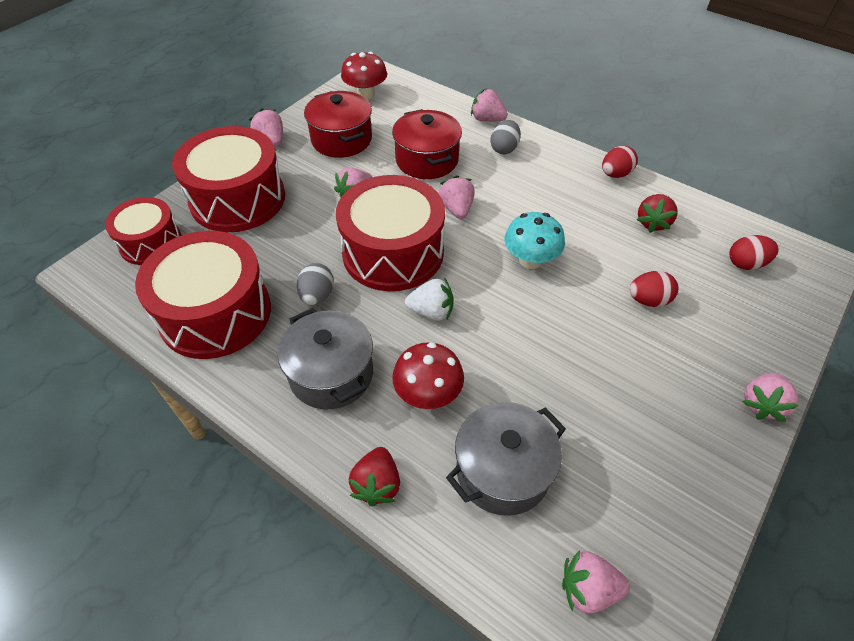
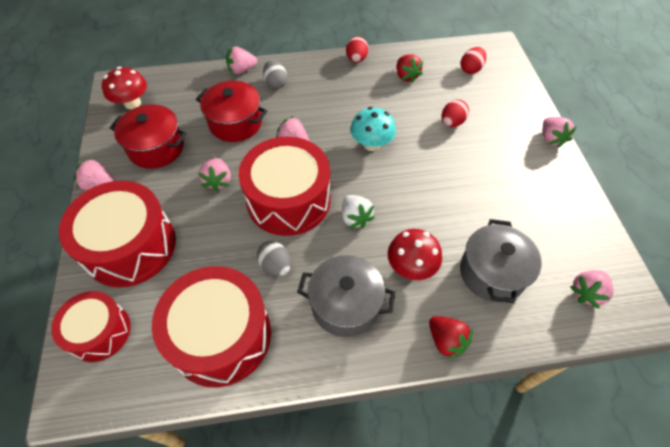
camera: 45 degrees left, 5 degrees up
(431, 311) = (355, 218): white strawberry -> white strawberry turned 105 degrees clockwise

